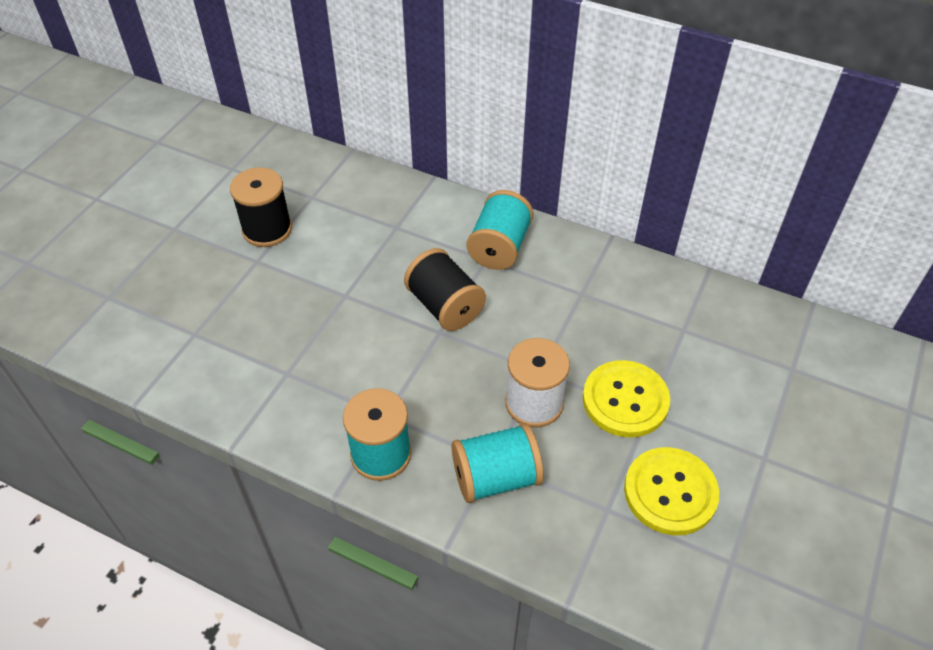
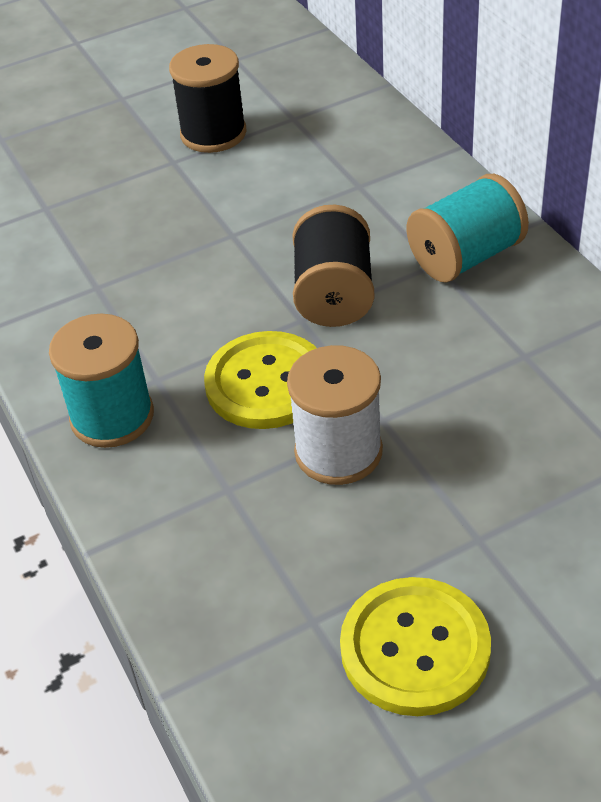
camera: 40 degrees right, 5 degrees down
(495, 478) = (212, 509): turquoise spool -> none
(625, 400) = (461, 508): yellow button -> yellow button (266, 383)

